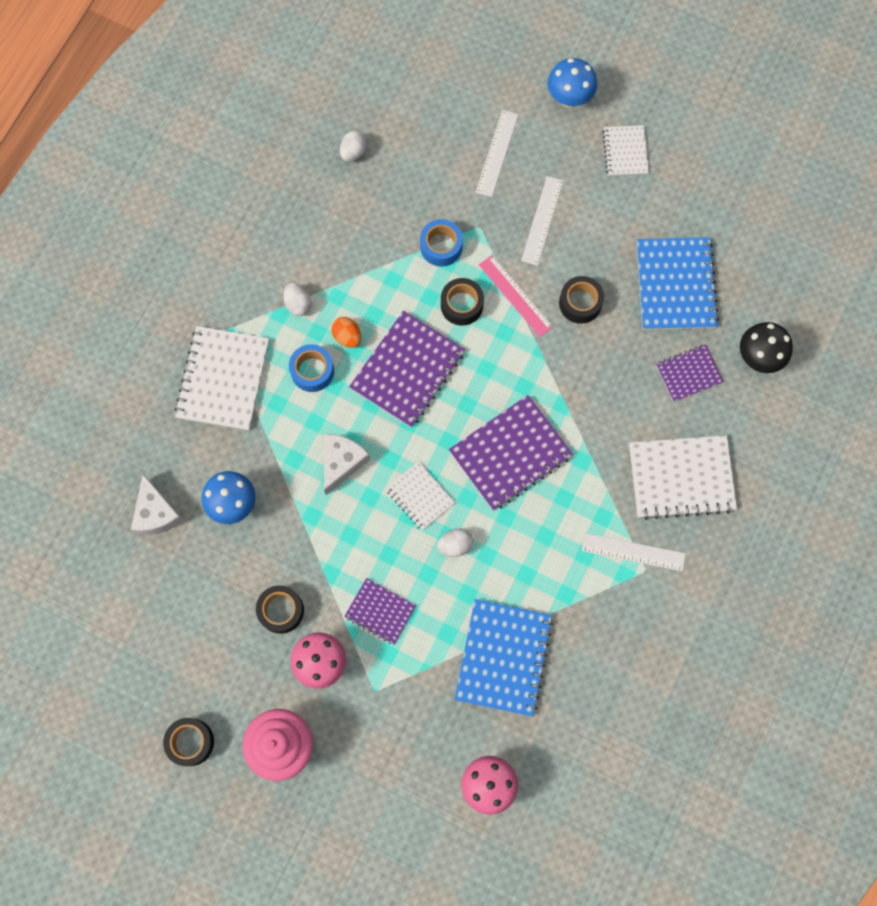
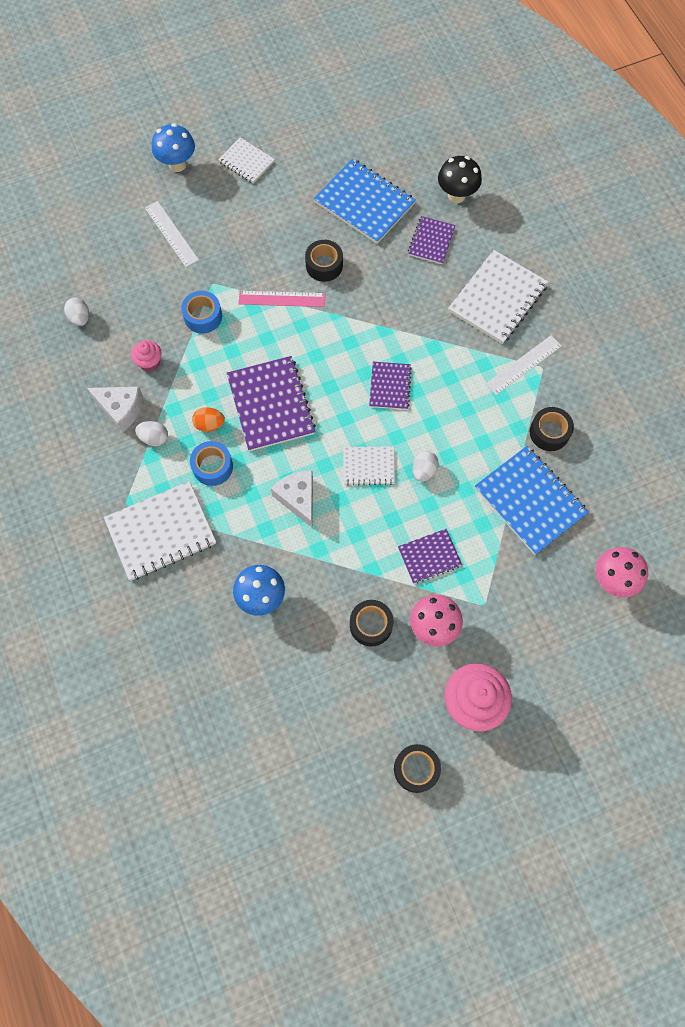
camera: 50 degrees left, 5 degrees down
(156, 513) = (218, 658): white cheese -> white cheese (121, 409)
(223, 379) = (161, 532): white notebook -> white notebook turned 75 degrees counterclockwise
(361, 241) = (149, 362): none -> pink cupcake
(462, 305) = (257, 336): black tape -> black tape (549, 432)
(510, 454) = (390, 386): purple notebook -> purple notebook, size x0.57
(542, 220) = (245, 243): white ruler -> none

